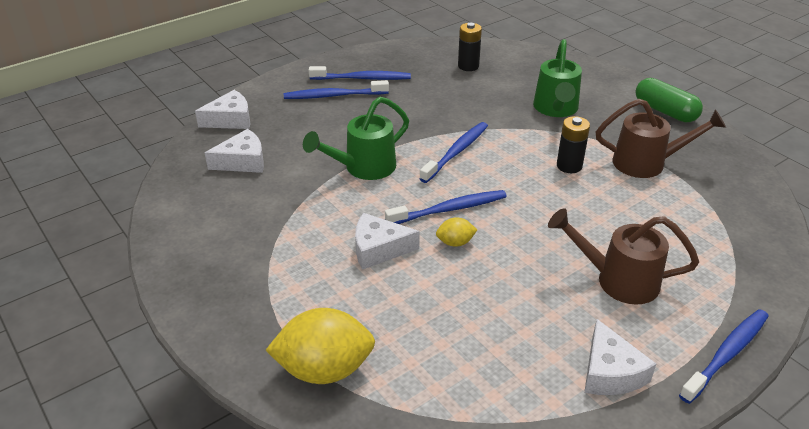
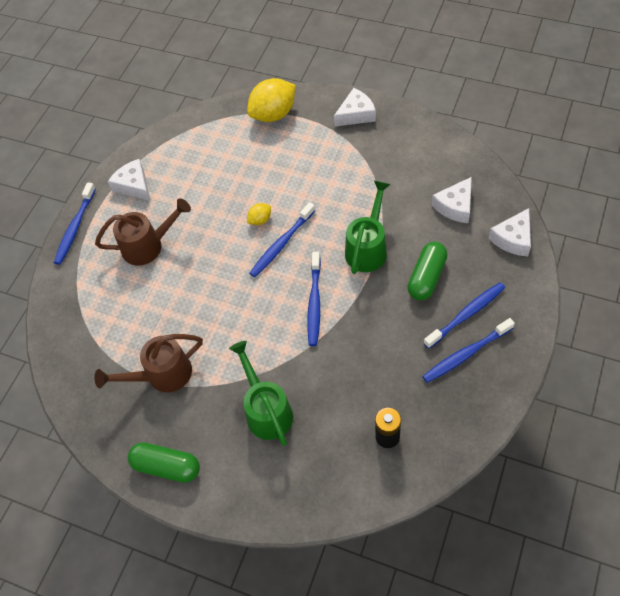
camera: 155 degrees right, 20 degrees up
(336, 127) = (426, 277): none -> green capsule
(379, 249) = (302, 190): white cheese -> white cheese (356, 114)
(569, 166) = (221, 336): black battery -> none

